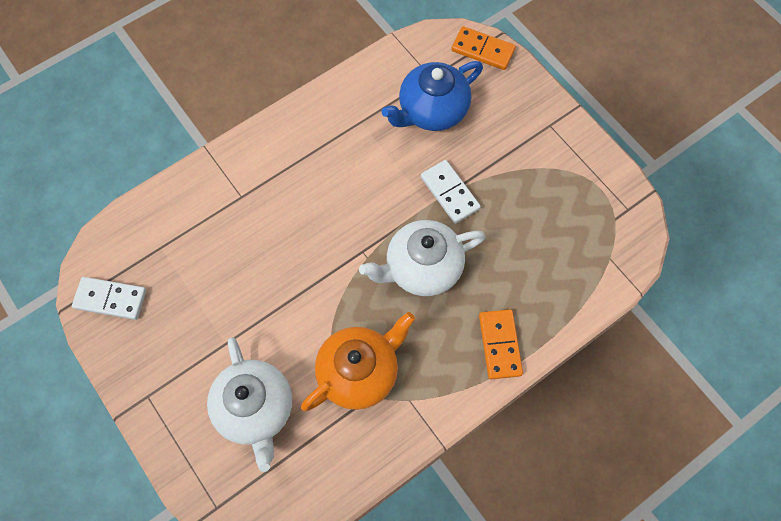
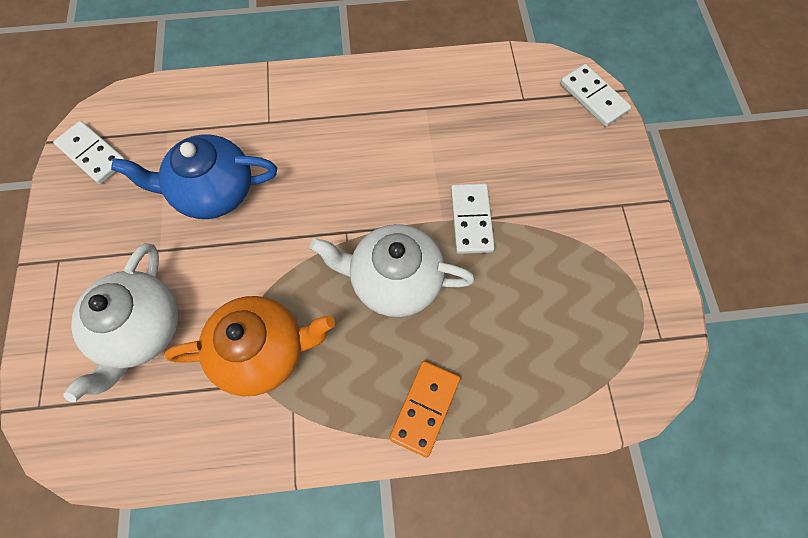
camera: 30 degrees right, 0 degrees up
(432, 111) = (503, 131): blue teapot -> blue teapot (213, 192)
(482, 50) = (593, 97): orange domino -> white domino

